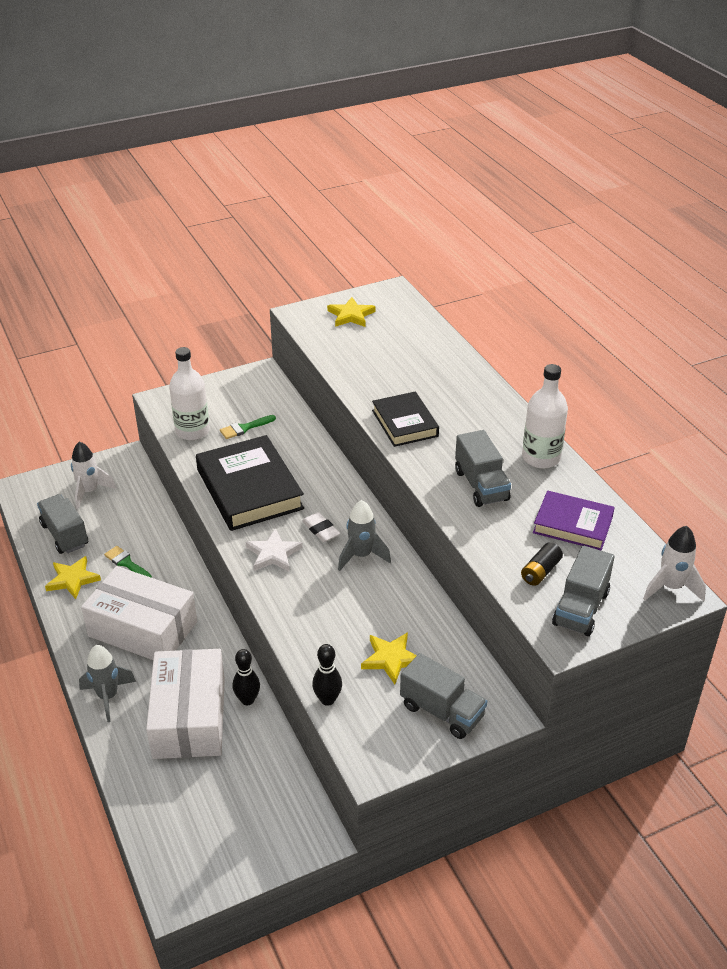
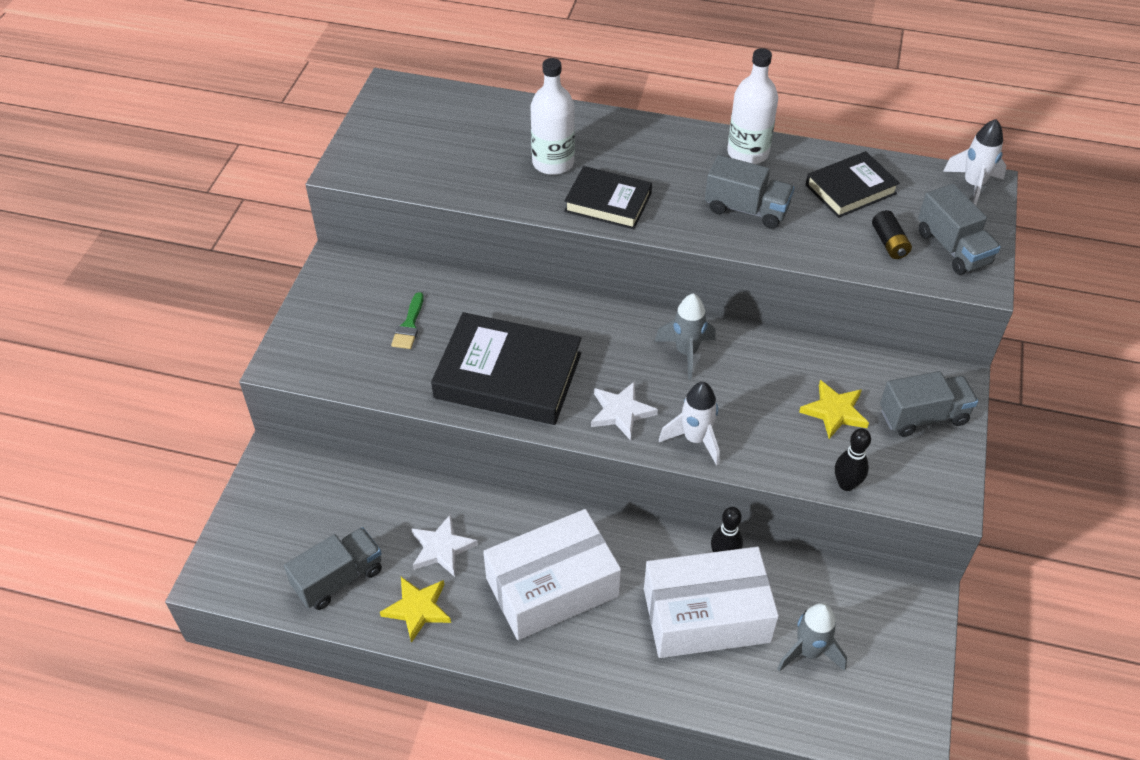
camera: 50 degrees left, 10 degrees up
(65, 535) = (338, 579): grey truck -> grey truck turned 135 degrees clockwise
(89, 492) = (292, 519): white rocket -> white rocket (695, 439)
(108, 697) = (620, 668): grey rocket -> grey rocket (809, 652)
(126, 563) = (442, 548): green brush -> white star
(189, 717) = (706, 615): white box -> white box turned 45 degrees counterclockwise
(192, 431) = (366, 367): white bottle -> white bottle (553, 163)
(321, 530) = (622, 359): white eraser -> none
(351, 315) = (395, 137): yellow star -> none
(573, 525) = (850, 189): purple book -> black book

